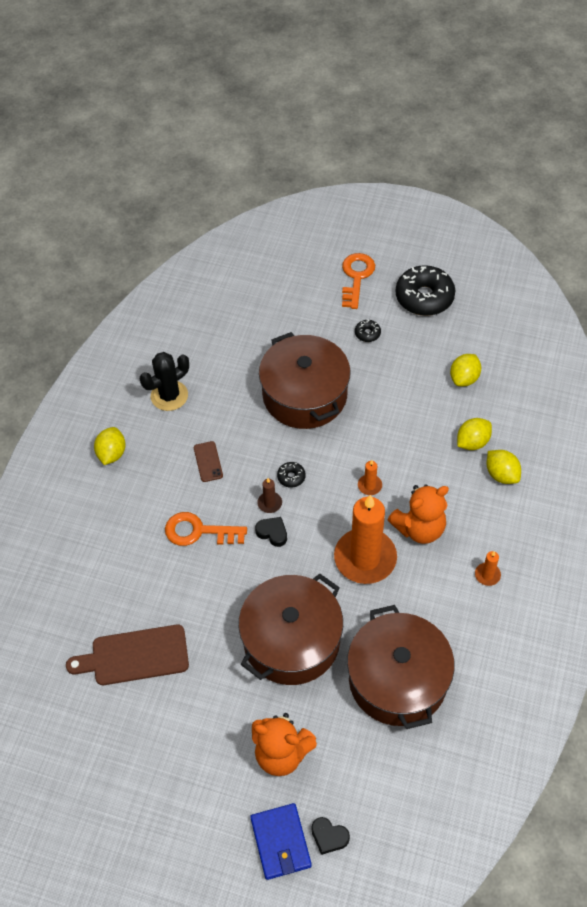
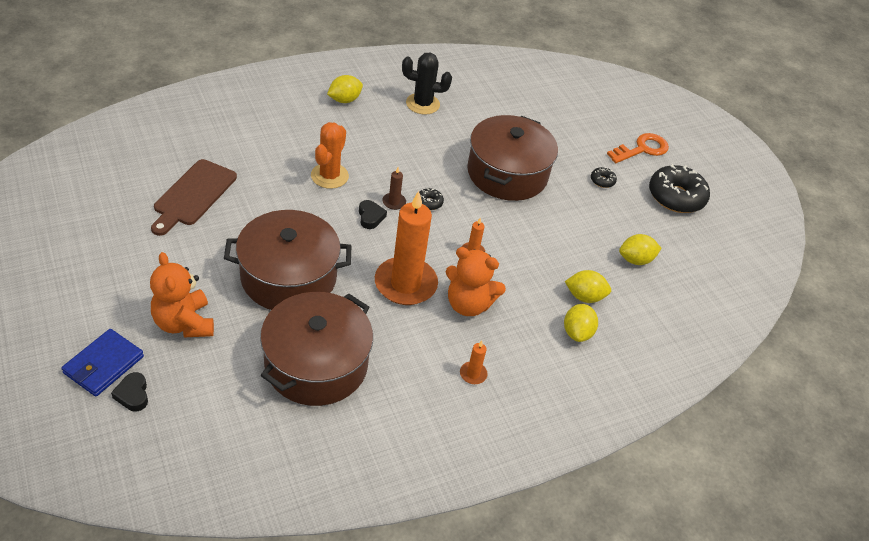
camera: 40 degrees right, 10 degrees down
(135, 656) = (193, 195): brown cutting board -> brown cutting board turned 105 degrees counterclockwise
(199, 531) = (329, 176): orange key -> orange cactus
(208, 461) = (392, 151): brown phone -> none

